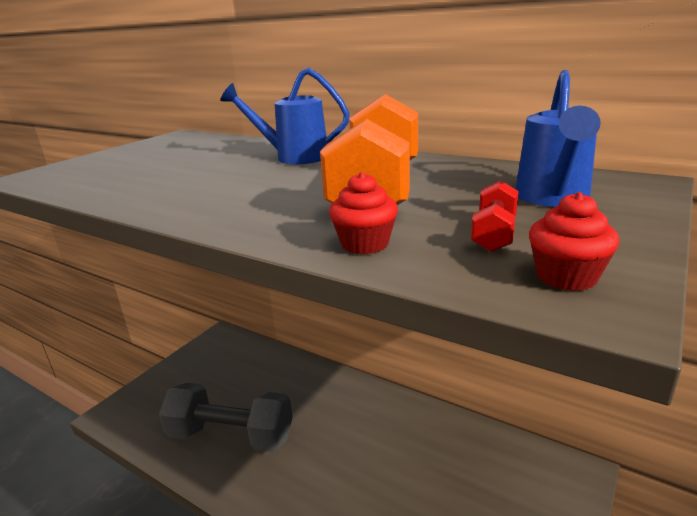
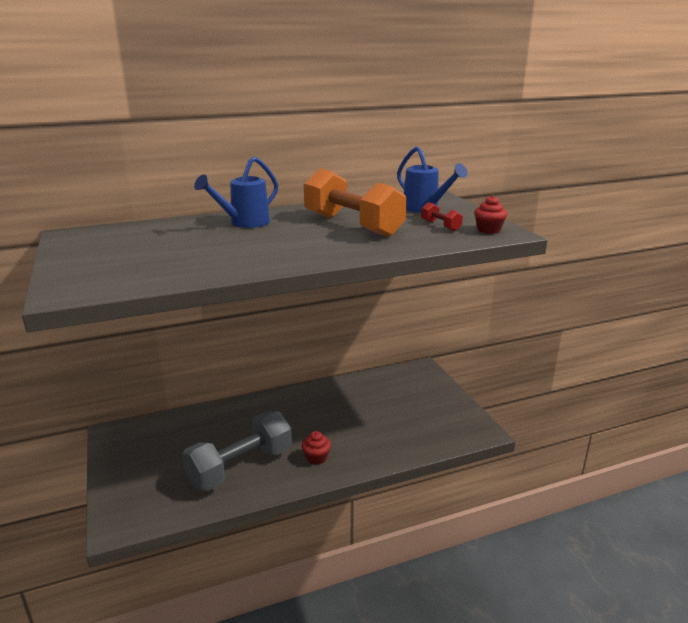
camera: 55 degrees left, 0 degrees up
(364, 244) = (412, 243): red cupcake -> red cupcake (316, 458)

